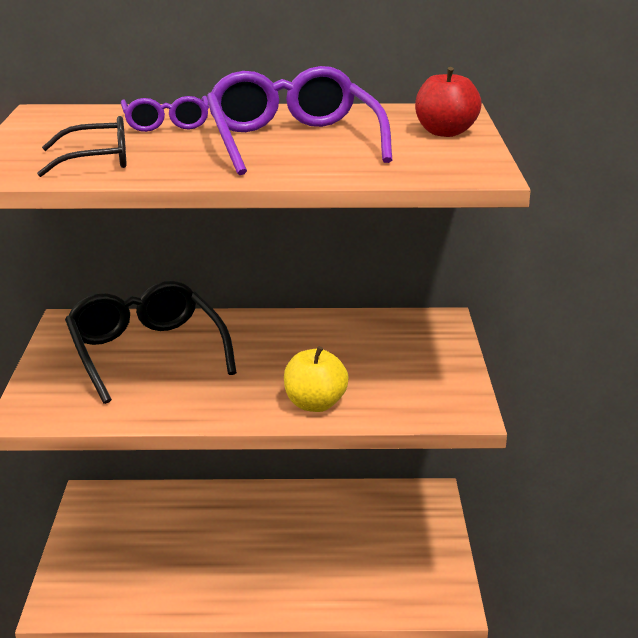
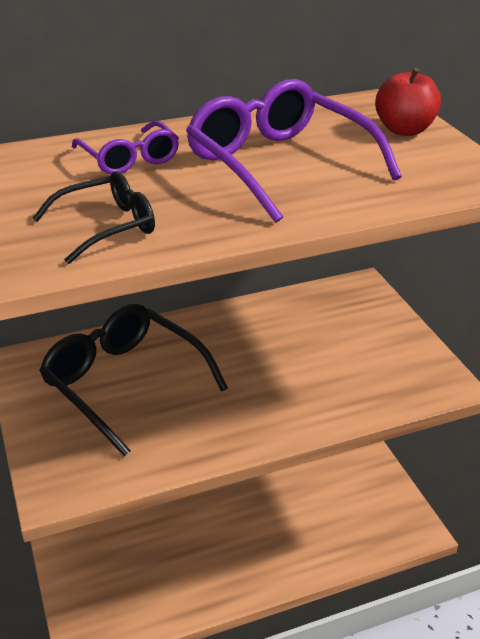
camera: 20 degrees left, 10 degrees up
(315, 404) = (319, 407): yellow apple -> none

